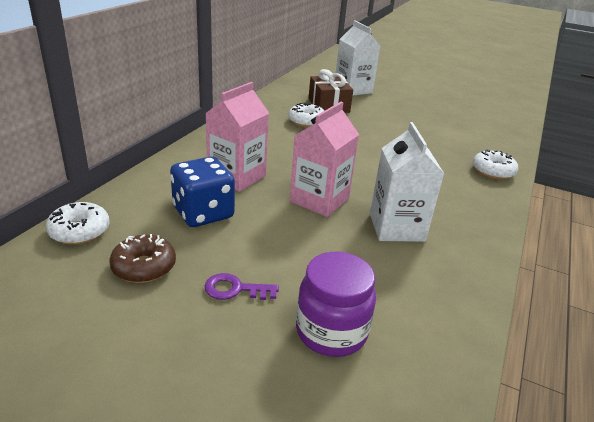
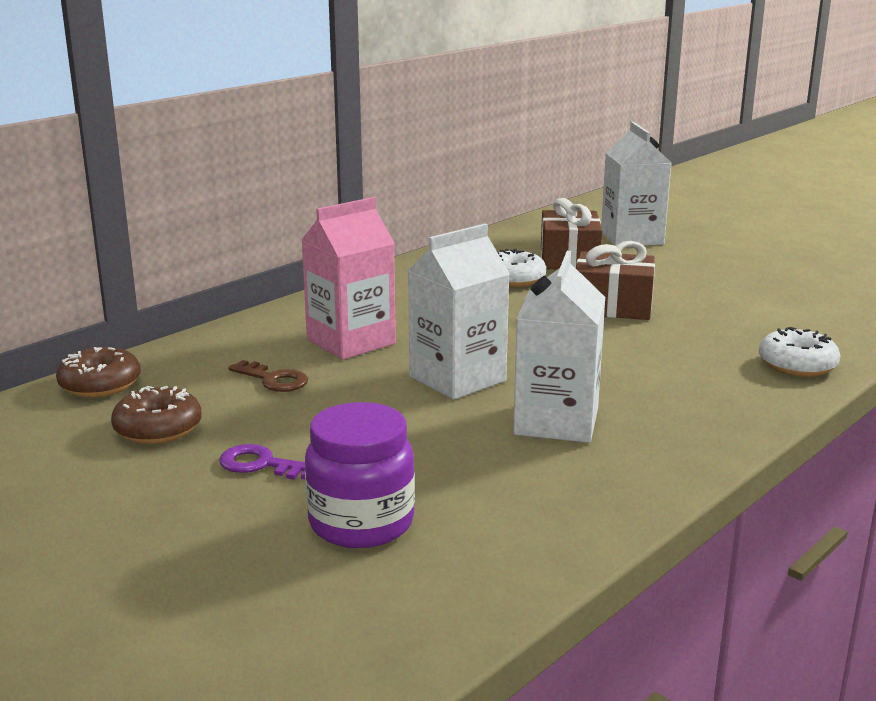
camera: 20 degrees right, 10 degrees down
(80, 231) = (100, 385): white donut -> brown donut
(203, 213) = (273, 380): blue dice -> brown key
(319, 200) = (457, 379): pink carton -> white carton
(373, 137) = (612, 306): none -> brown gift

